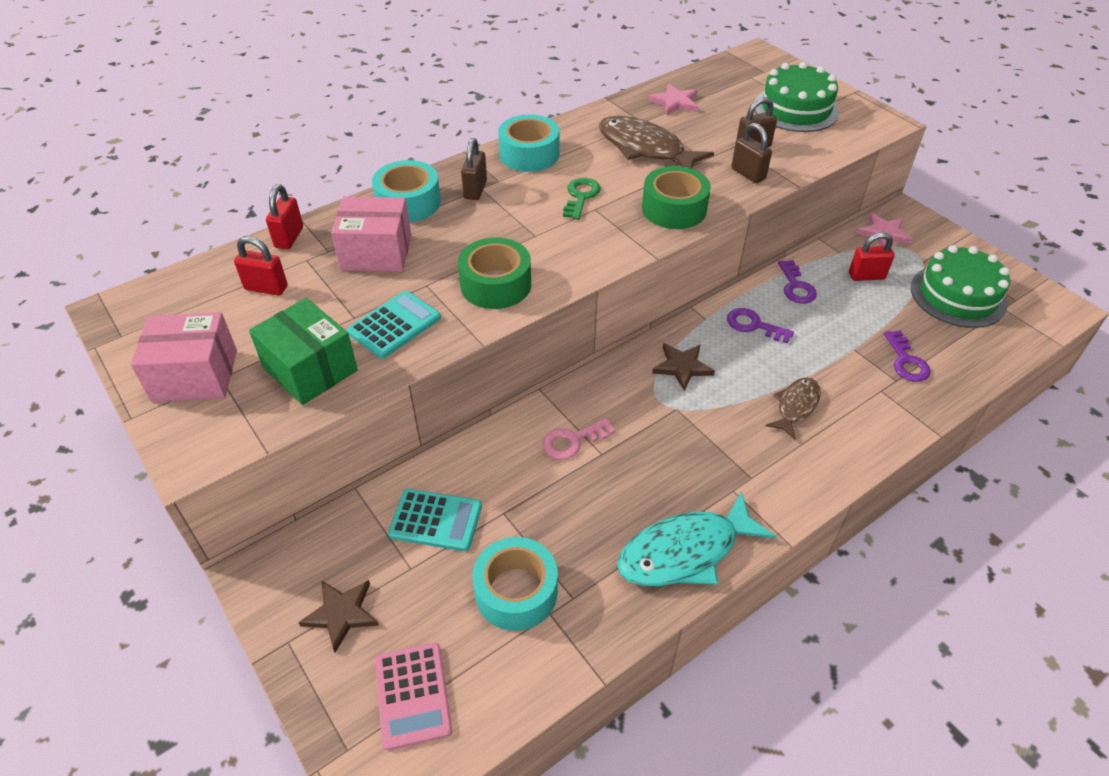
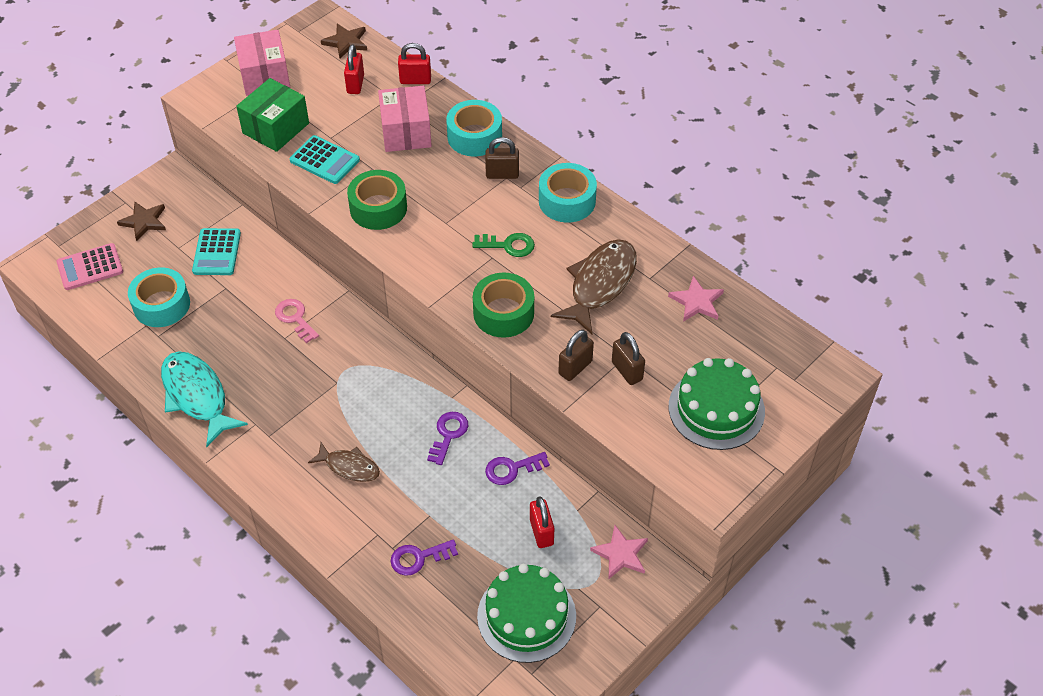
camera: 80 degrees right, 5 degrees up
(682, 367) = (386, 383): brown star -> brown star (346, 42)

